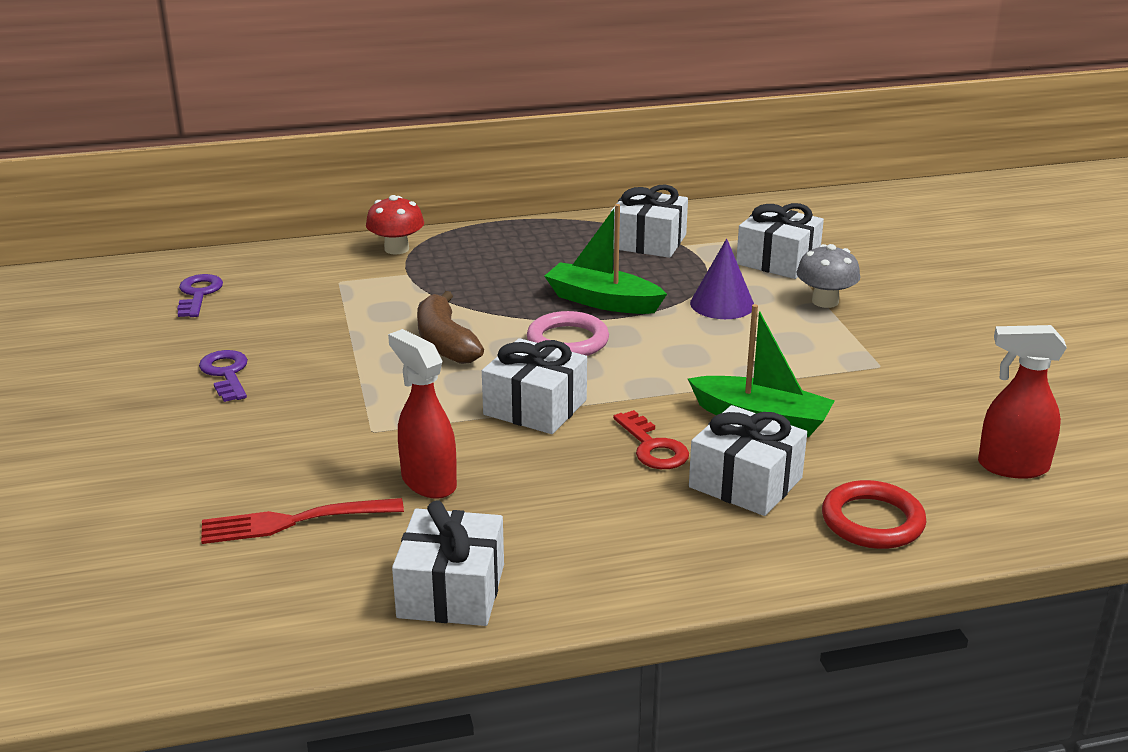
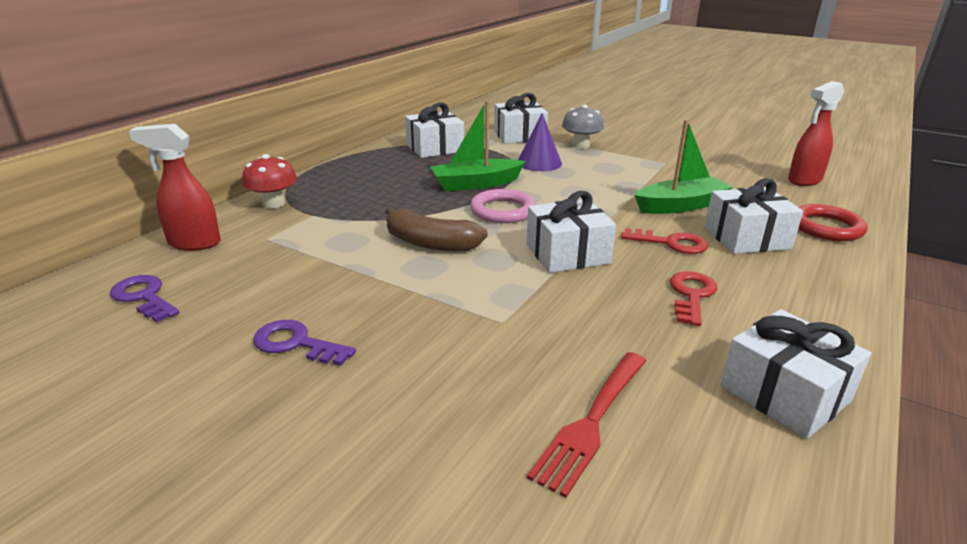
camera: 45 degrees left, 0 degrees up
(428, 482) = (611, 332): red spray bottle -> red spray bottle (193, 243)
(557, 495) = (692, 295): none -> red key

